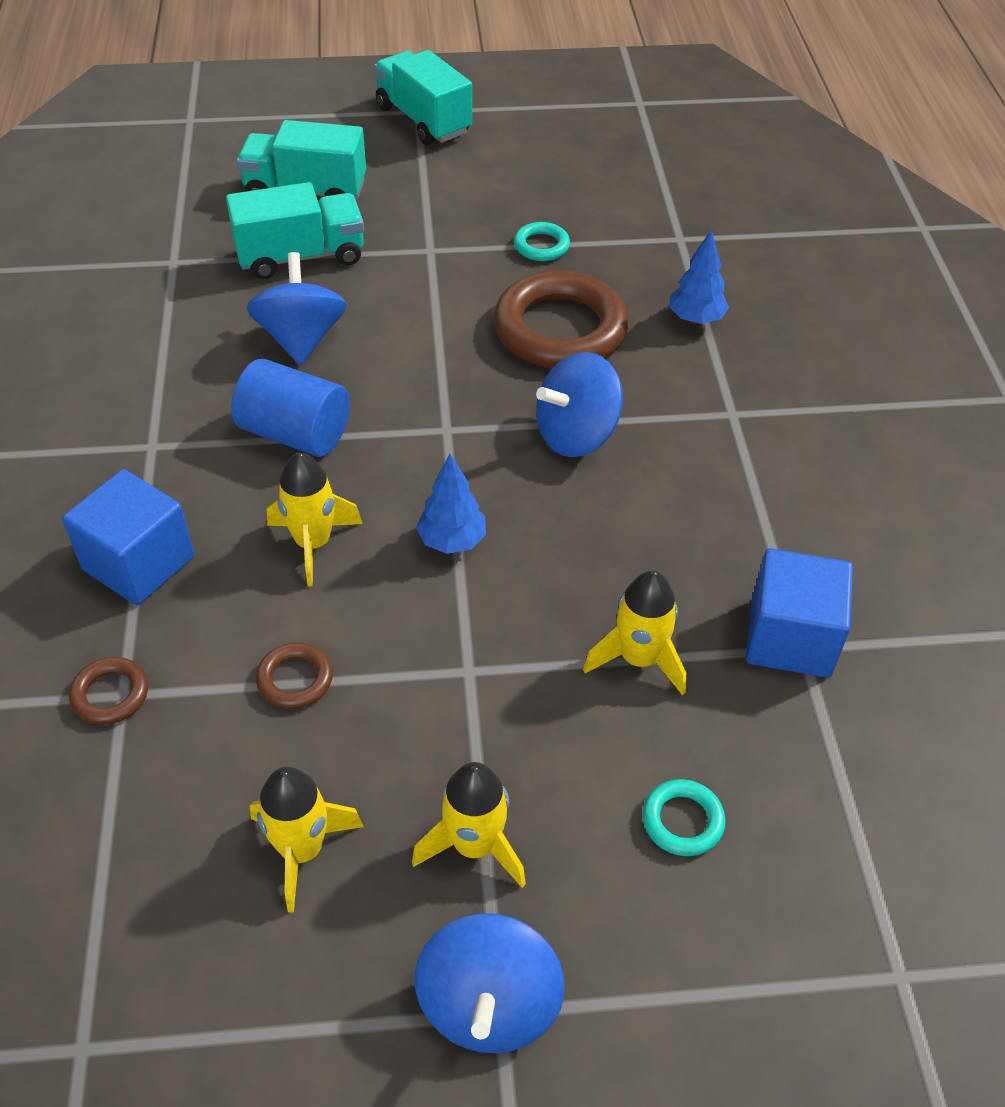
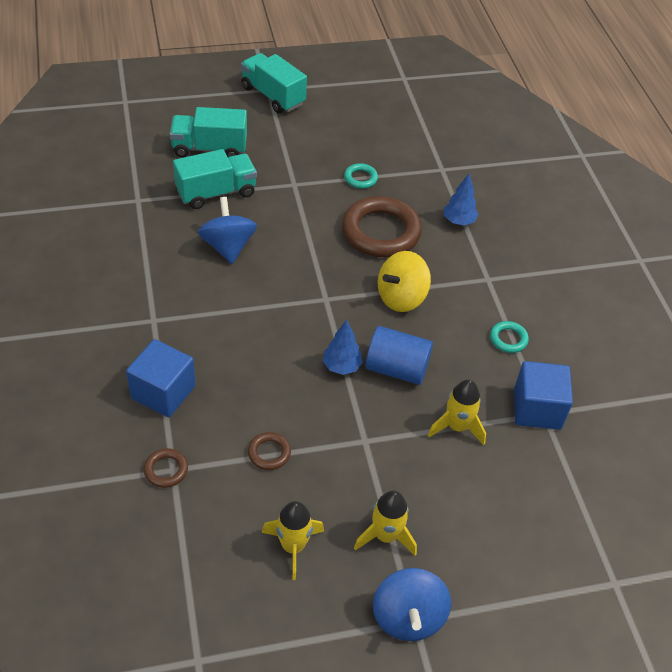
camera: 10 degrees left, 0 degrees up
(295, 433) = (237, 307): blue cylinder -> blue cylinder (396, 369)
(313, 543) = (262, 373): yellow rocket -> none
(576, 434) = (401, 297): blue spinning top -> yellow spinning top
(682, 821) = (493, 513): turquoise ring -> turquoise ring (508, 339)

